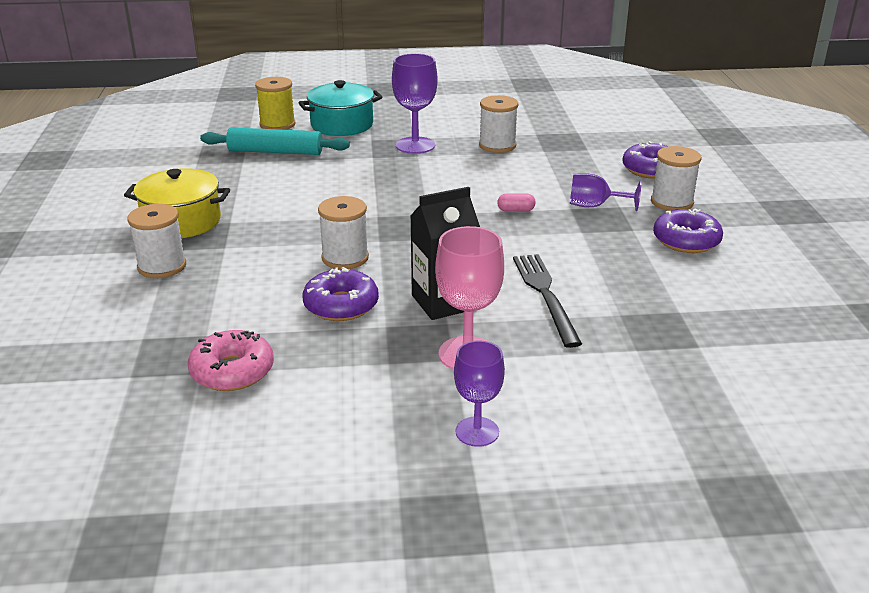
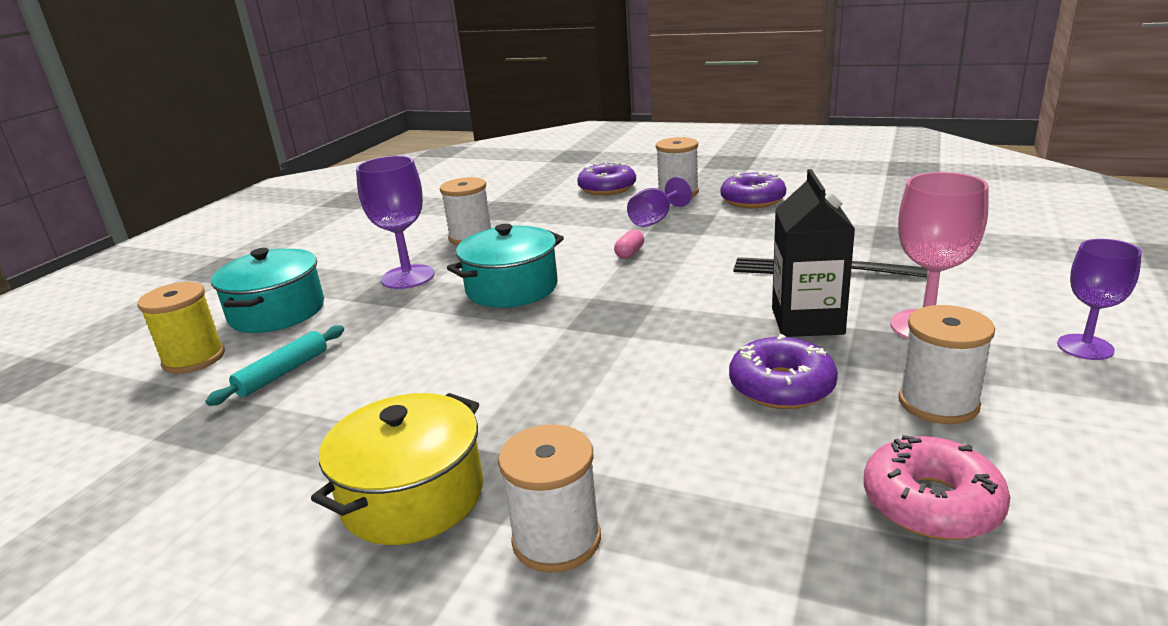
camera: 60 degrees left, 5 degrees down
(275, 152) = (283, 373): turquoise rolling pin -> turquoise rolling pin, size x0.64
(345, 258) = (658, 365): white spool -> white spool (938, 403)
(423, 183) = (512, 288): none -> turquoise pot

